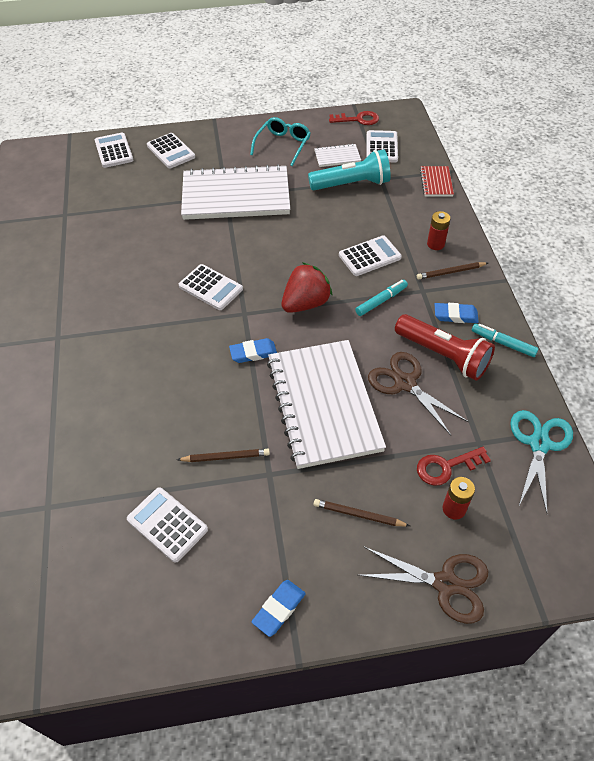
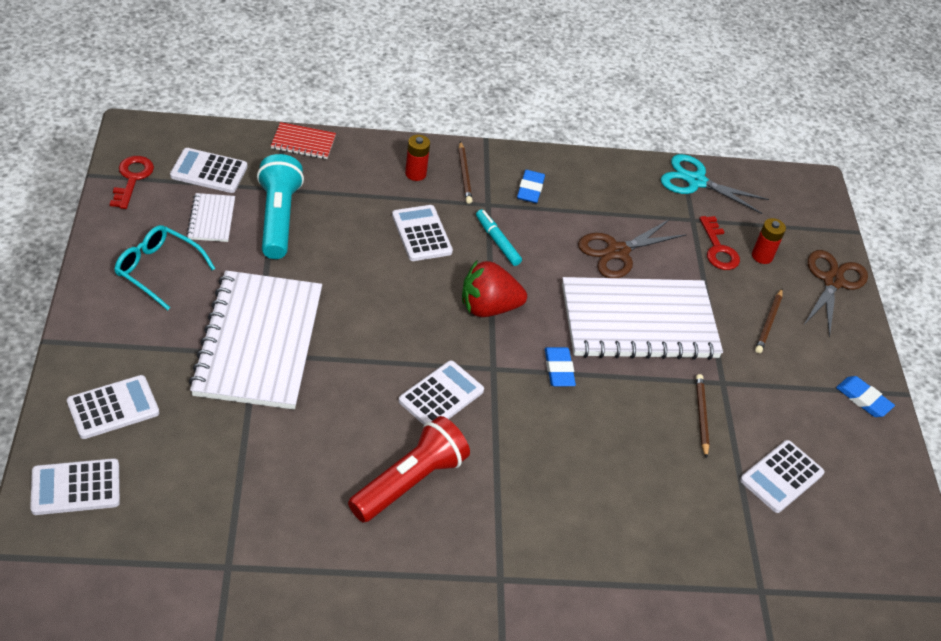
camera: 90 degrees left, 5 degrees down
(306, 303) = (488, 307): red strawberry -> red strawberry turned 60 degrees counterclockwise
(443, 355) = (584, 214): red flashlight -> red flashlight (409, 481)
(503, 343) = (574, 167): turquoise marker -> none

